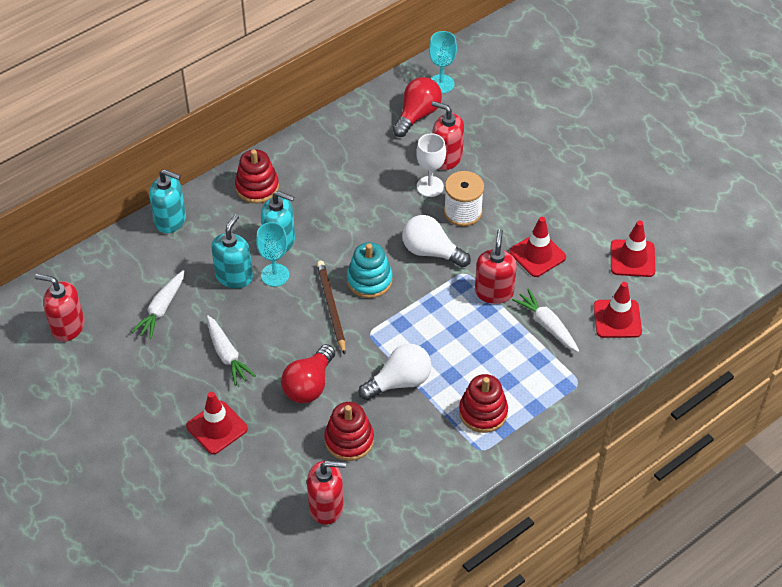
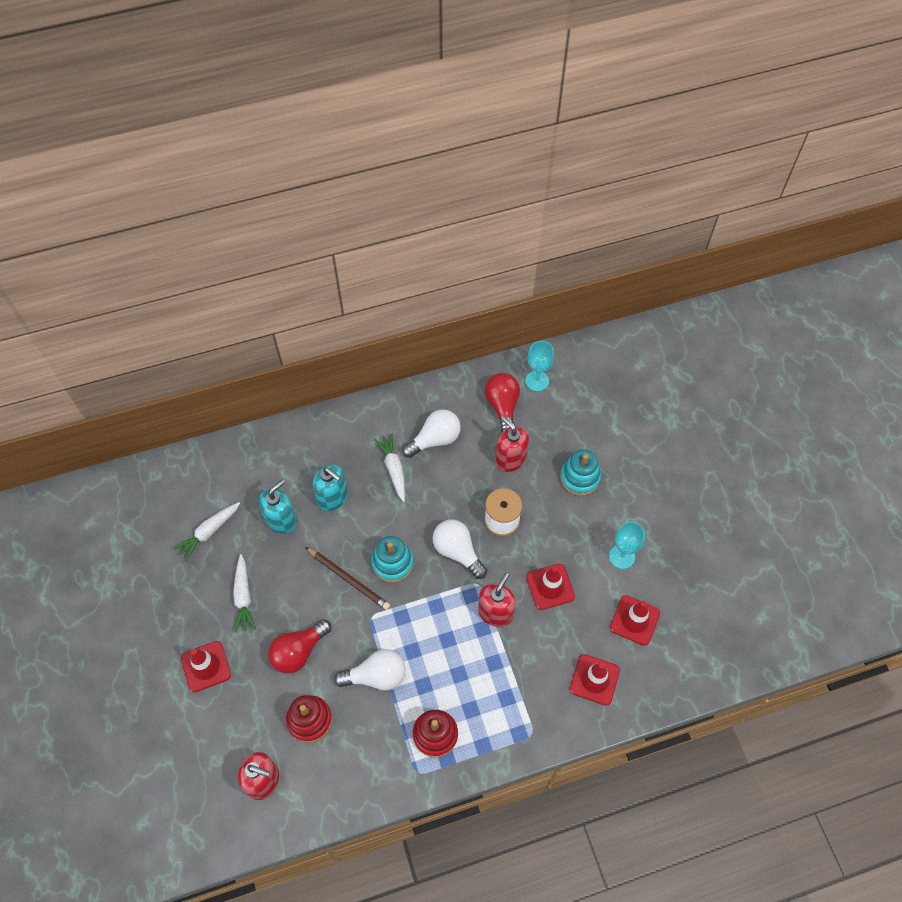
camera: 20 degrees right, 10 degrees up
(68, 327) = (128, 523): red soap dispenser -> none
(170, 220) = (252, 446): turquoise soap dispenser -> none
(257, 187) = (336, 436): red stacking toy -> none
(275, 275) = (315, 530): turquoise goblet -> turquoise goblet (622, 556)
(331, 307) = (349, 579): brown pencil -> brown pencil turned 120 degrees clockwise
(362, 162) = (435, 439): none -> white light bulb
(417, 115) = (502, 406): red light bulb -> red light bulb turned 60 degrees counterclockwise
(430, 186) = (484, 484): white goblet -> none
(523, 155) = (580, 478): none -> turquoise stacking toy
(547, 325) = (528, 664): white carrot -> white carrot (394, 469)

